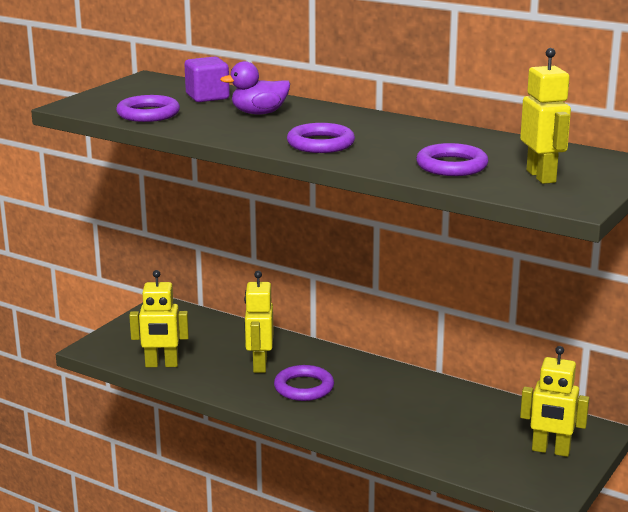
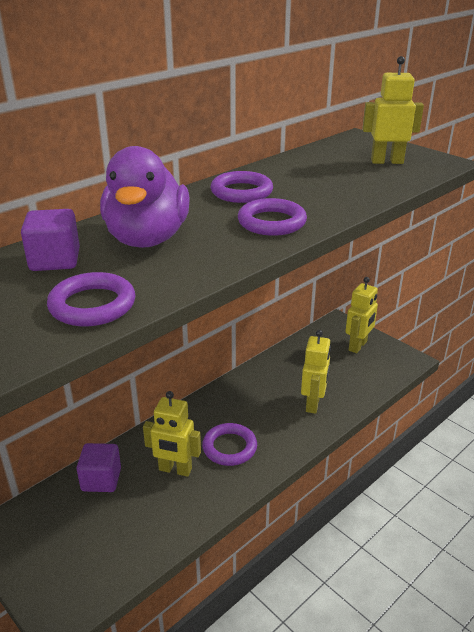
camera: 75 degrees left, 10 degrees up
(161, 365) = (137, 549): yellow robot -> yellow robot (313, 404)
(232, 334) = (101, 479): none -> purple cube
(259, 113) = (147, 239): purple duck -> purple duck, size x1.66
(451, 166) = (354, 183): purple ring -> purple ring (241, 192)

